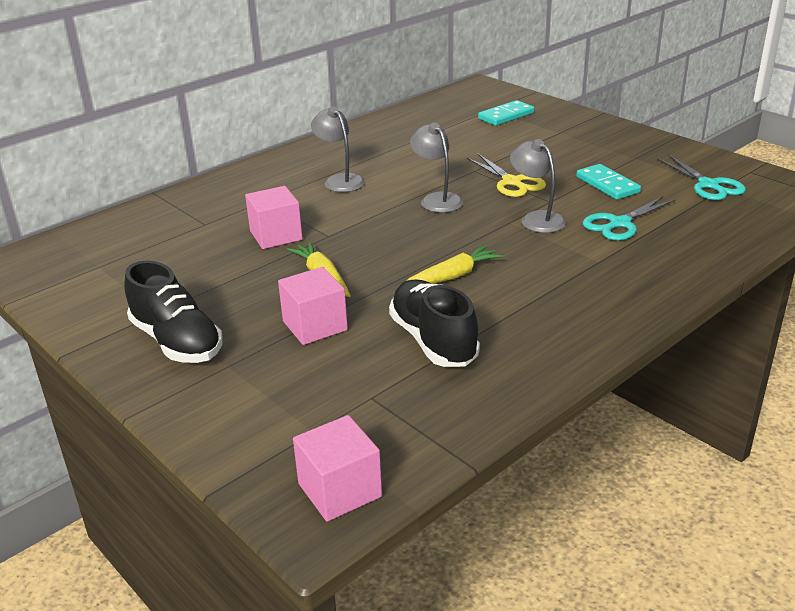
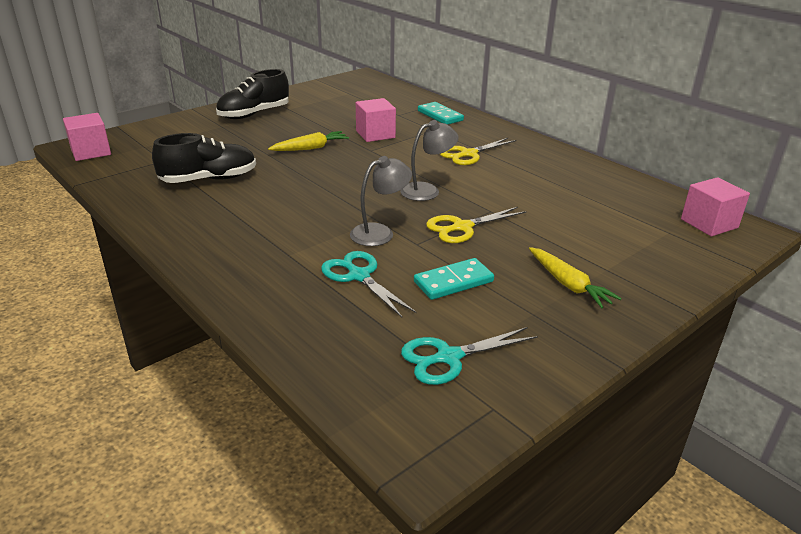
camera: 90 degrees right, 0 degrees up
(315, 326) = (249, 146): pink cube -> pink cube (709, 223)
(340, 180) = (468, 154): grey lamp -> yellow scissors
(452, 276) = (291, 190): yellow carrot -> yellow carrot (569, 284)
(506, 116) = (649, 239): turquoise domino -> turquoise domino (440, 116)

